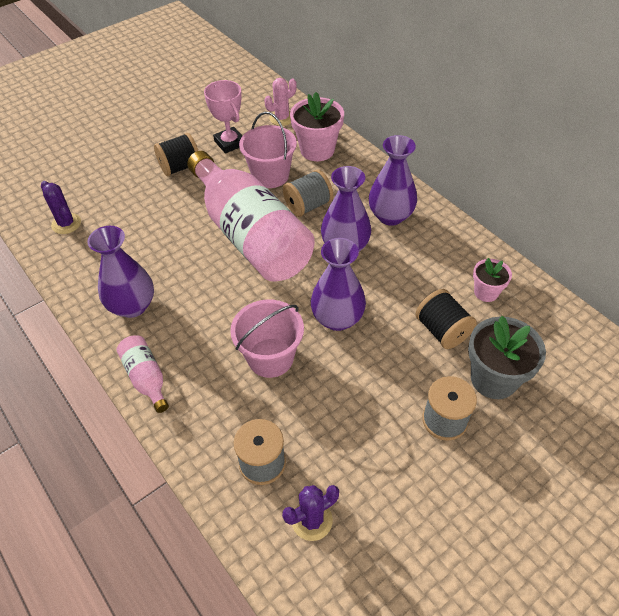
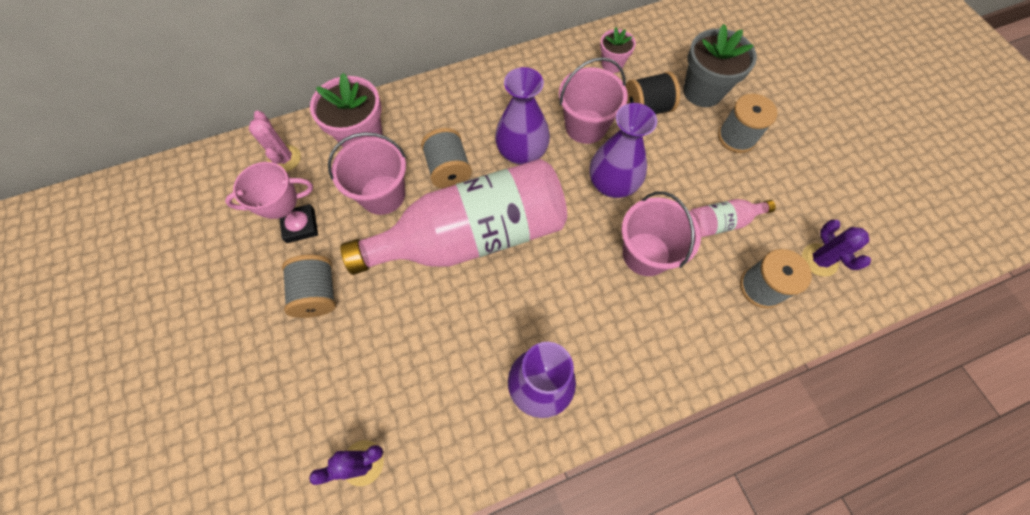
camera: 75 degrees left, 15 degrees up
(146, 378) = (646, 383): pink bottle -> pink bottle (721, 222)
(180, 167) = (318, 293): black spool -> grey spool
(390, 216) = (493, 103): purple vase -> none
(396, 286) = (586, 126): none -> pink bucket

